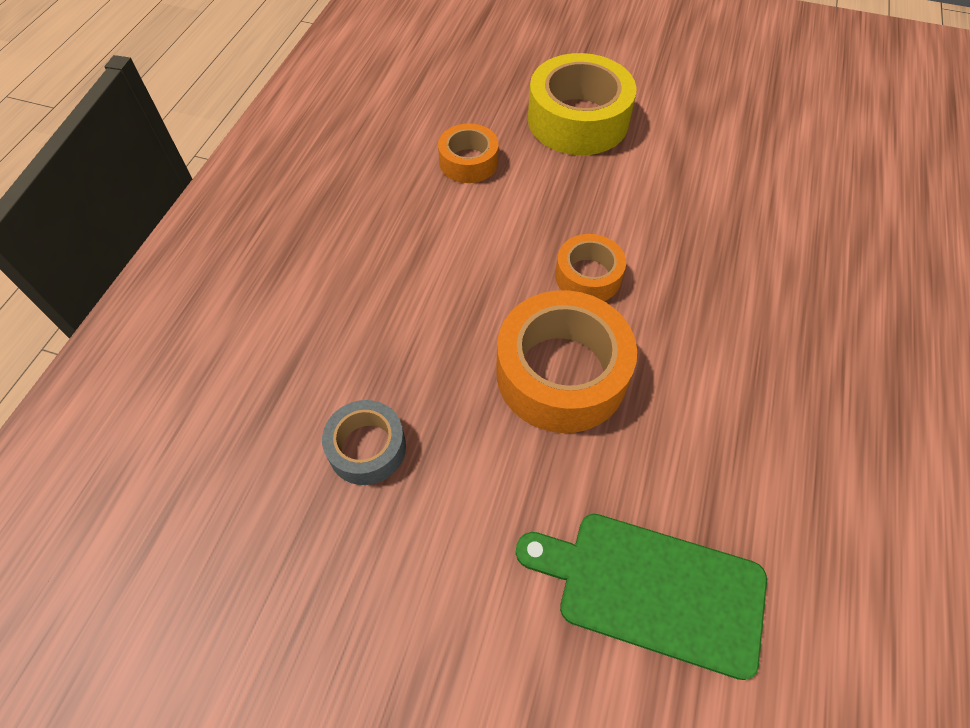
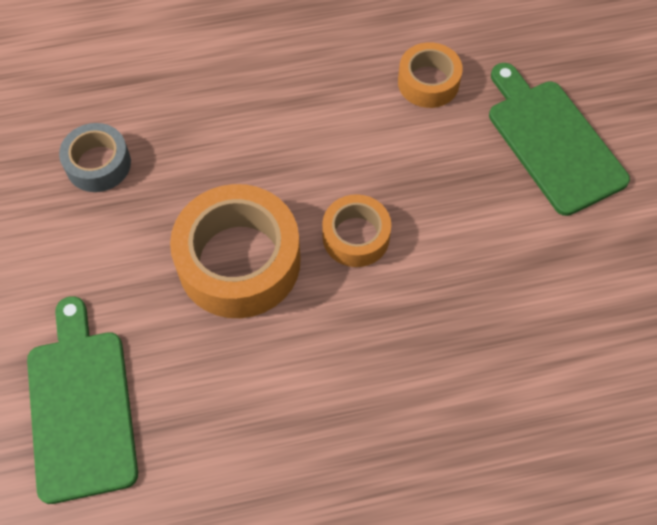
camera: 60 degrees right, 5 degrees up
(578, 120) = (552, 142): yellow tape -> green cutting board

